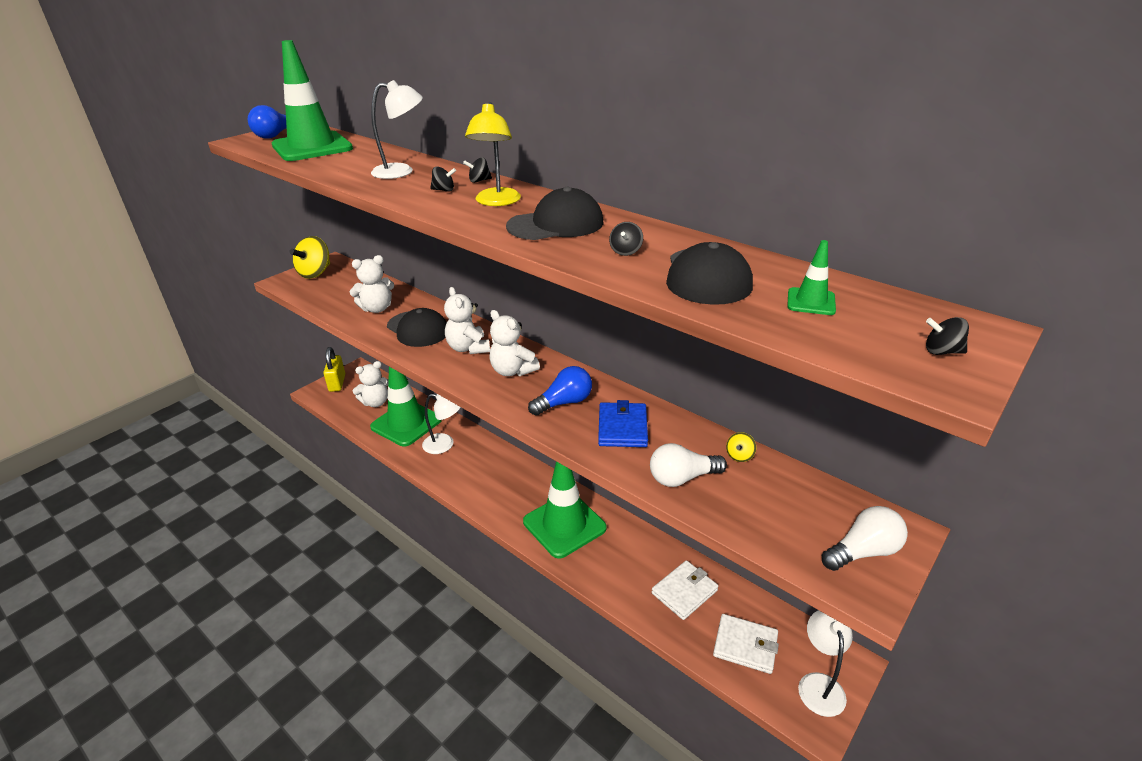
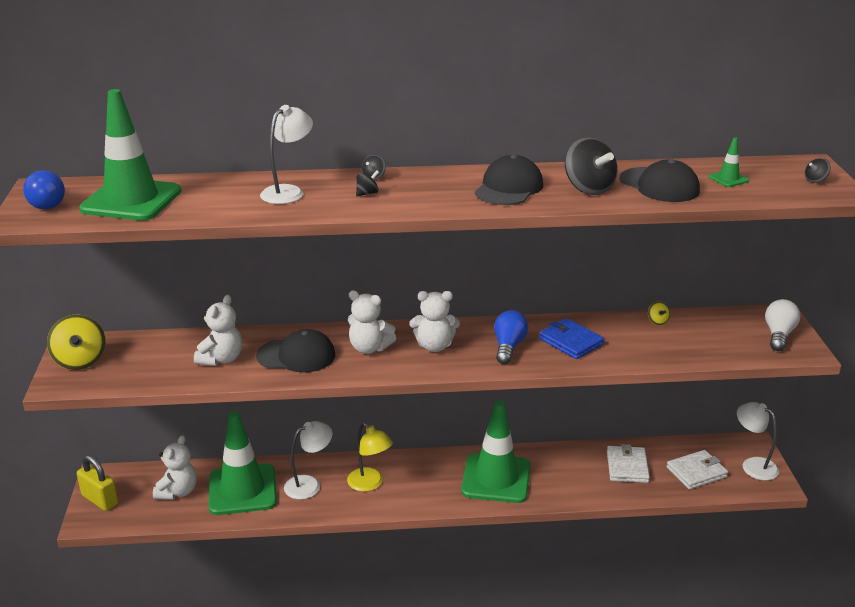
camera: 45 degrees left, 5 degrees down
(496, 202) = (430, 188): yellow lamp -> yellow lamp (370, 484)
(625, 251) = (588, 188): black spinning top -> black spinning top, size x2.20
(682, 478) = (649, 350): white light bulb -> none

